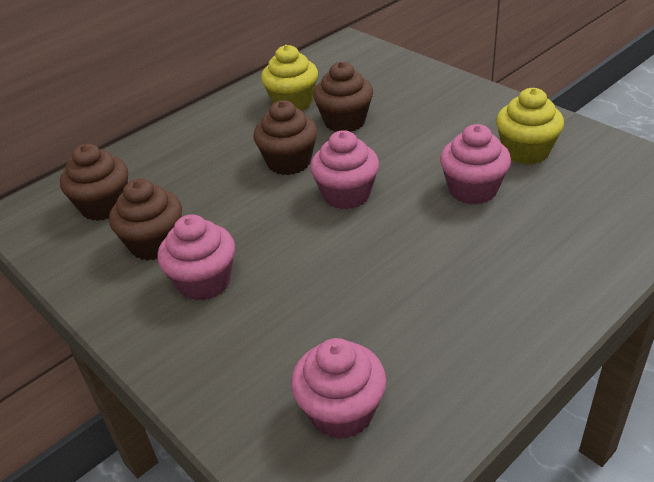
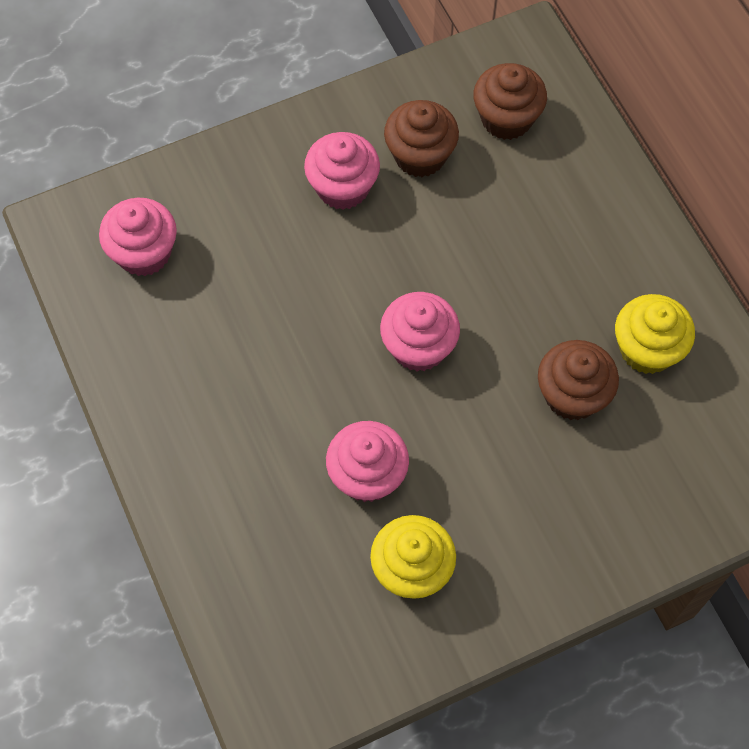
camera: 105 degrees right, 25 degrees up
(289, 162) = (509, 308): brown cupcake -> none

